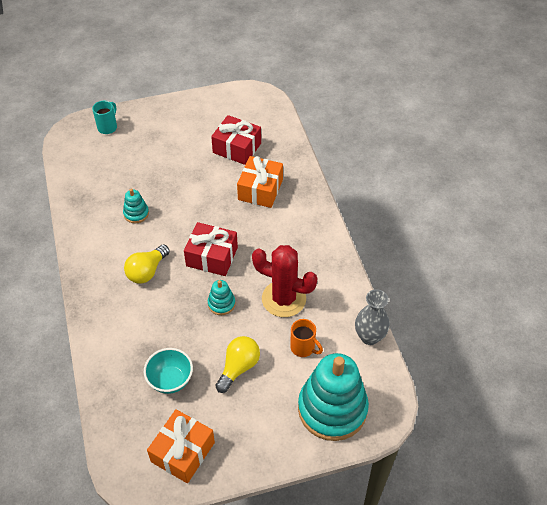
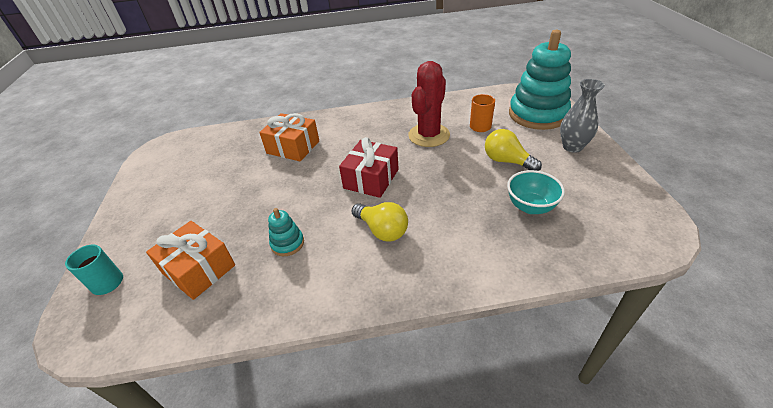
camera: 80 degrees left, 10 degrees down
(183, 452) = (611, 196): orange gift -> orange gift (199, 269)
(221, 304) = (432, 172): turquoise stacking toy -> none
(237, 148) = (227, 162): red gift -> none
(369, 337) = (467, 97): grey vase -> grey vase (572, 147)

